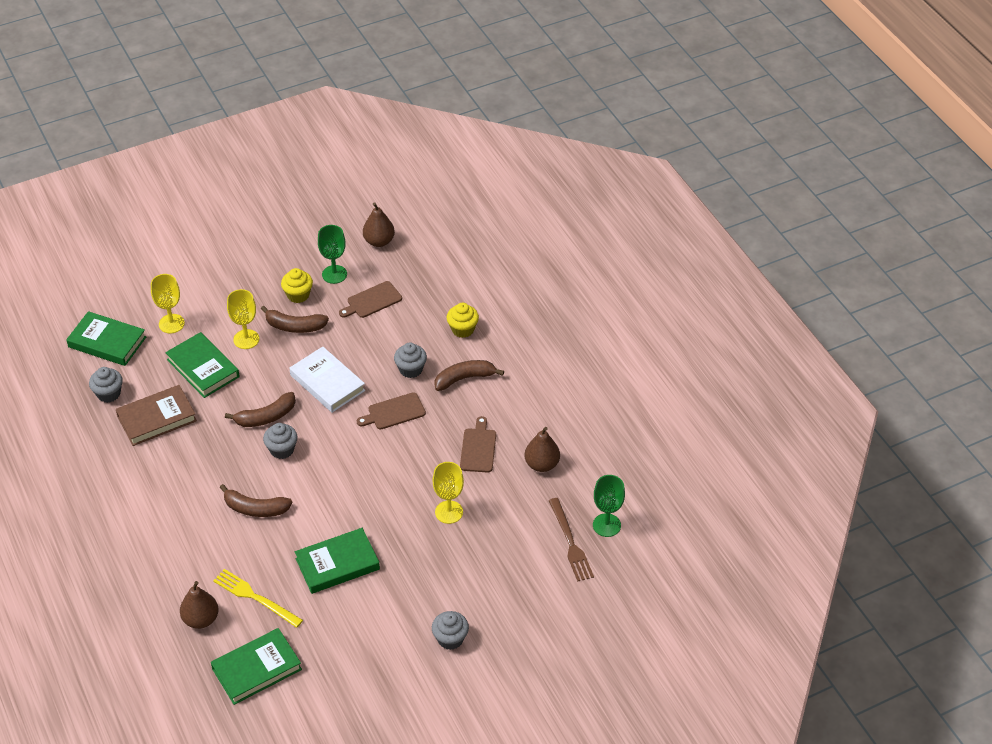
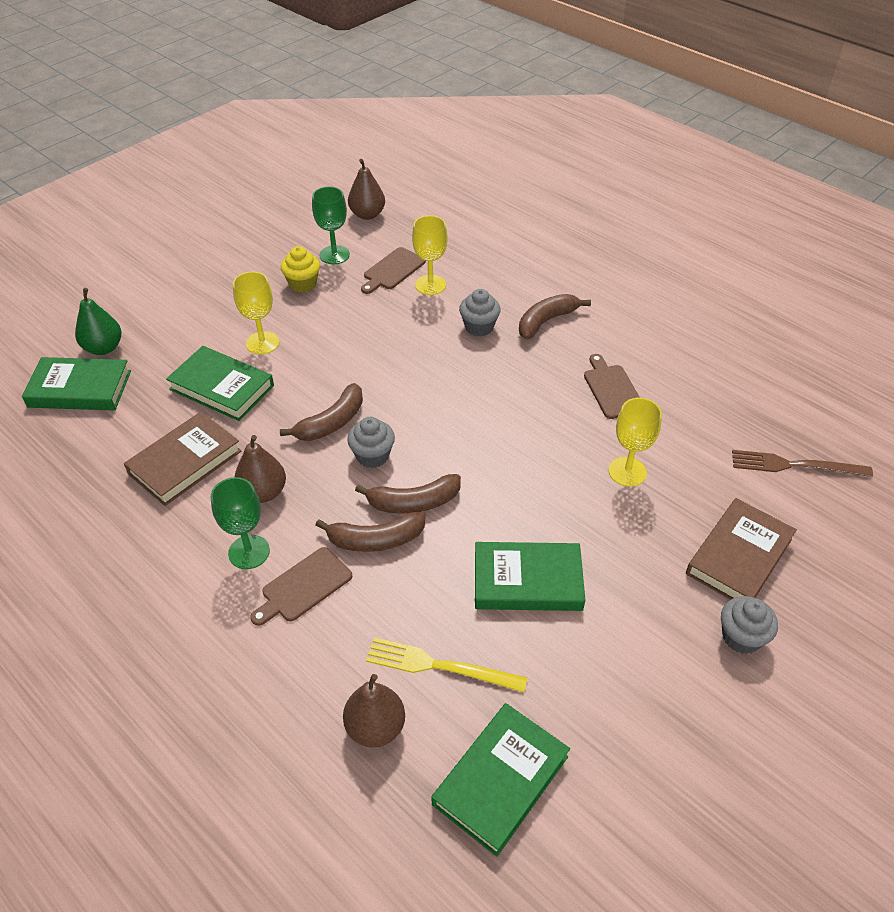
camera: 20 degrees left, 0 degrees up
(108, 394) = (105, 449): grey cupcake -> none
(134, 313) = (104, 348): none -> green pear
(171, 323) = (158, 348): yellow goblet -> yellow goblet (430, 285)
(294, 326) = (315, 316): brown banana -> brown banana (413, 502)
(327, 383) = (388, 365): white book -> none
(337, 564) = (527, 581): green book -> green book turned 45 degrees clockwise
(394, 412) = (487, 376): brown cutting board -> brown cutting board (304, 586)
(462, 329) = (511, 274): yellow cupcake -> none
(485, 591) = (739, 556): none -> brown book
(542, 464) = (696, 387): brown pear -> brown pear (263, 492)
(570, 542) = (795, 465): brown fork -> brown fork turned 135 degrees clockwise
(606, 525) = (819, 433): green goblet -> green goblet (249, 552)

